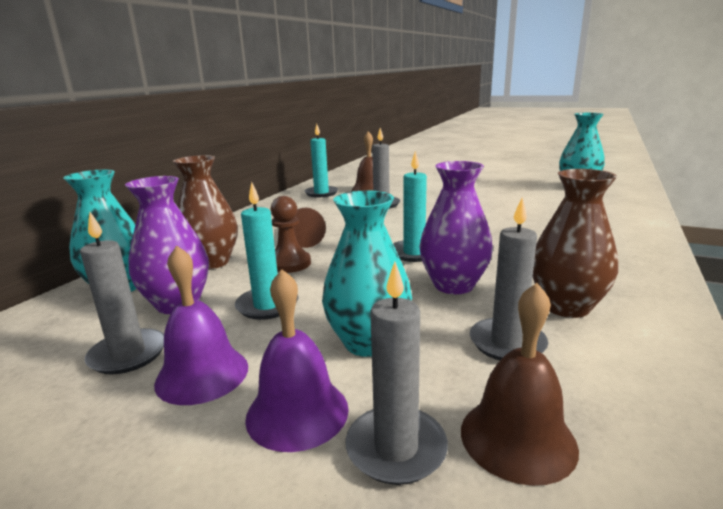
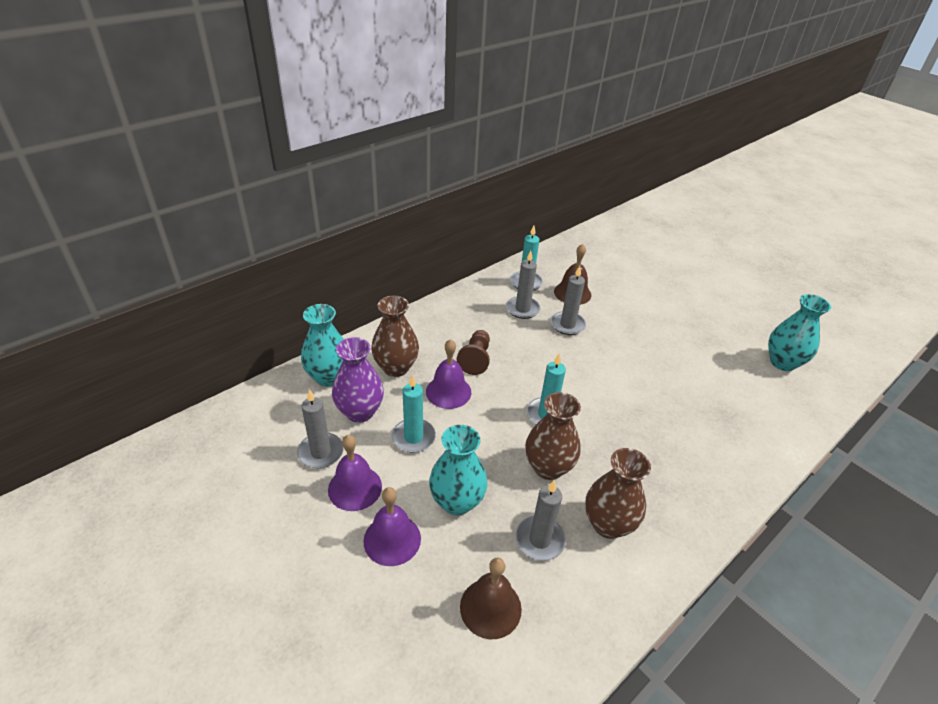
camera: 20 degrees right, 20 degrees up
(289, 264) = (448, 391): brown pawn -> purple bell
(396, 448) = (428, 585): grey candle -> grey candle (522, 309)
(453, 285) = (548, 467): purple vase -> brown vase

